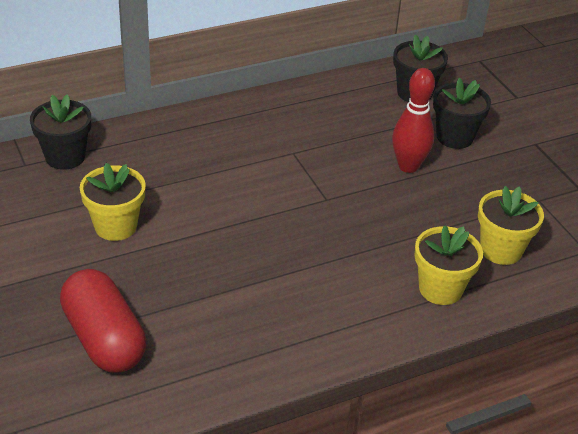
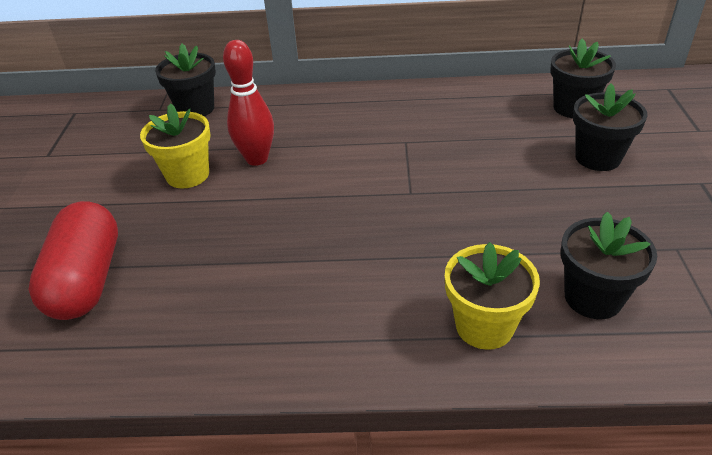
camera: 30 degrees right, 0 degrees up
(408, 166) = (524, 177): red bowling pin -> red bowling pin (257, 159)
(501, 250) = (593, 297): yellow flower pot -> black flower pot

